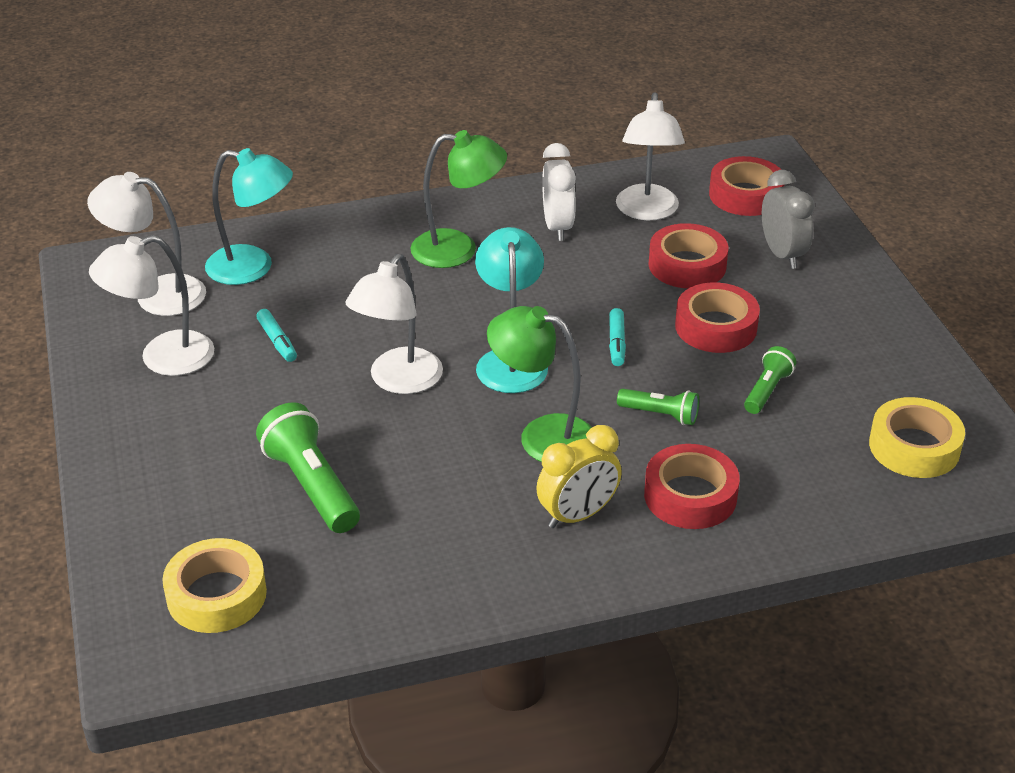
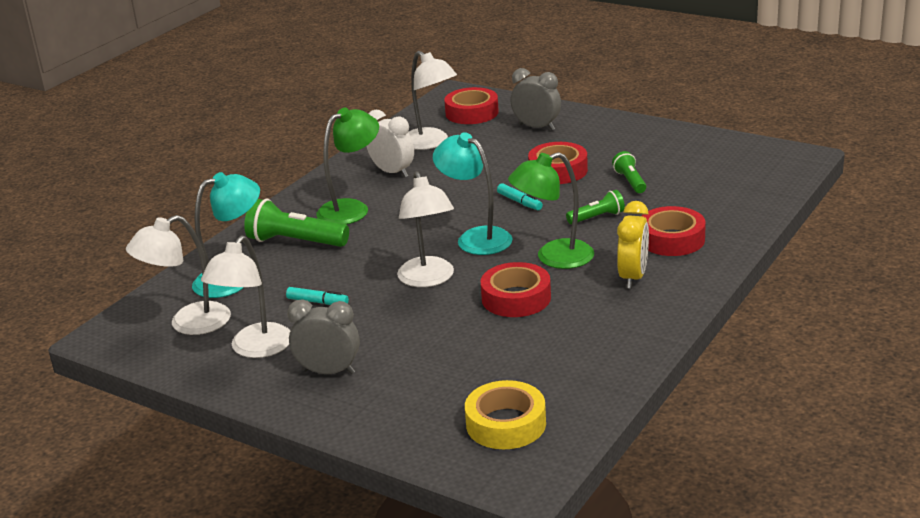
camera: 40 degrees left, 10 degrees down
(176, 426) = (328, 372): none -> grey clock
(311, 485) = (466, 348): green flashlight -> green flashlight (295, 242)
(687, 265) = (495, 154): red tape -> red tape (516, 298)
(914, 447) = (734, 167): yellow tape -> none

